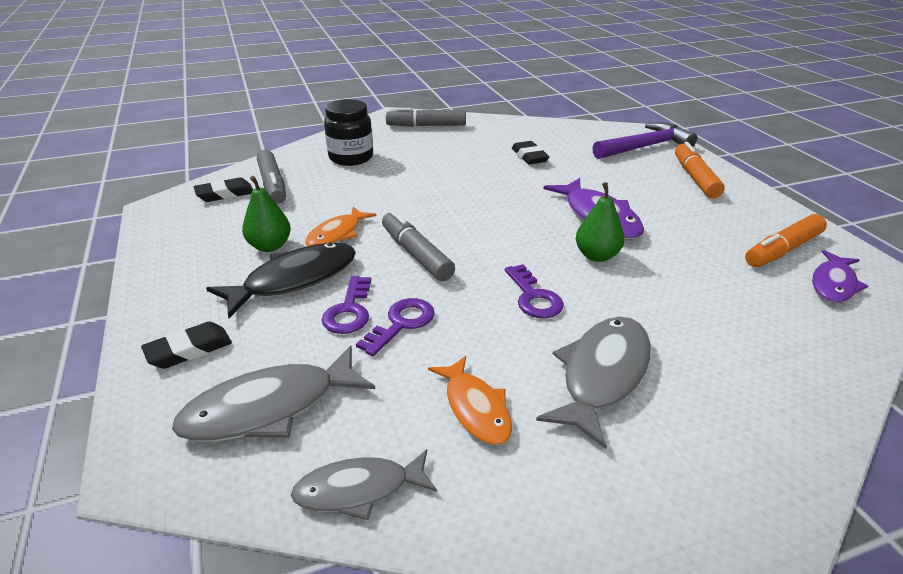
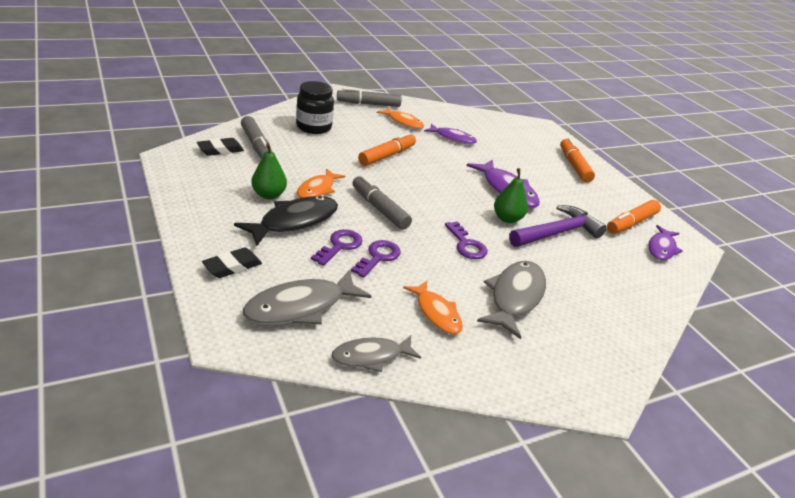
camera: 10 degrees left, 0 degrees up
(349, 310) = (339, 246): purple key -> purple key turned 150 degrees counterclockwise
(439, 185) = (387, 156): none -> orange marker
(467, 142) = (403, 122): none -> orange fish
(529, 156) = (452, 138): black eraser -> purple fish
(645, 147) = (538, 137): purple hammer -> purple hammer (557, 233)

